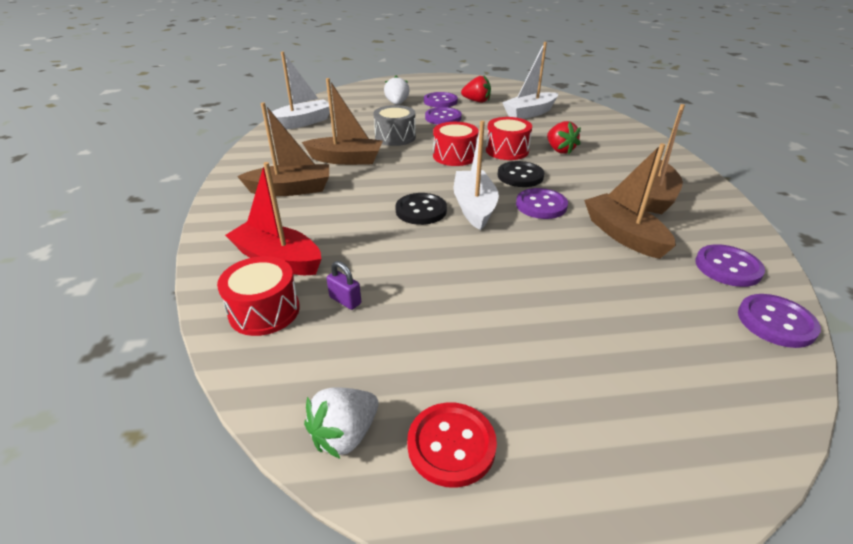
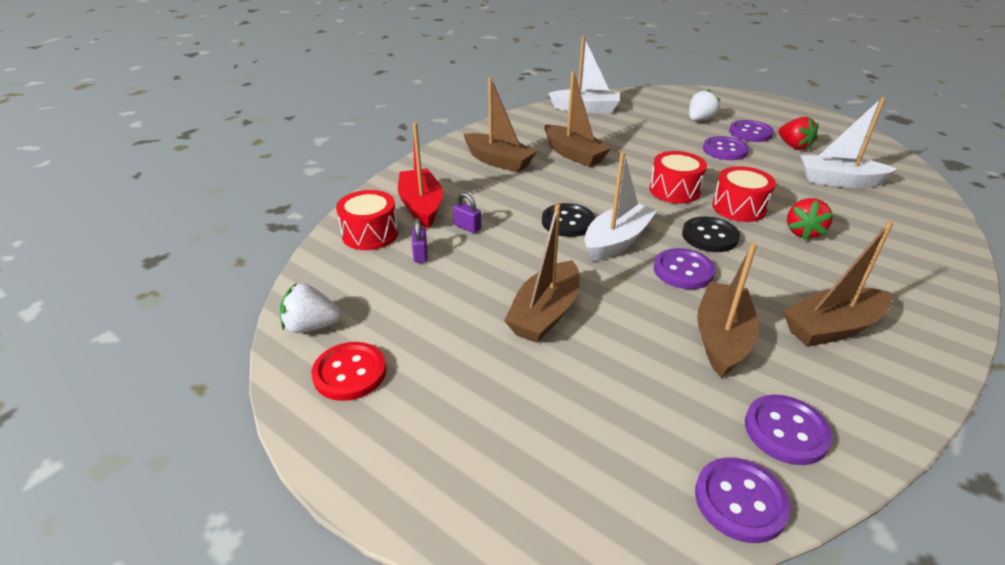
camera: 45 degrees right, 0 degrees up
(350, 255) = (467, 227): none -> purple padlock
(395, 137) = (646, 151): grey drum -> none
(512, 285) = (545, 313): none -> brown boat

